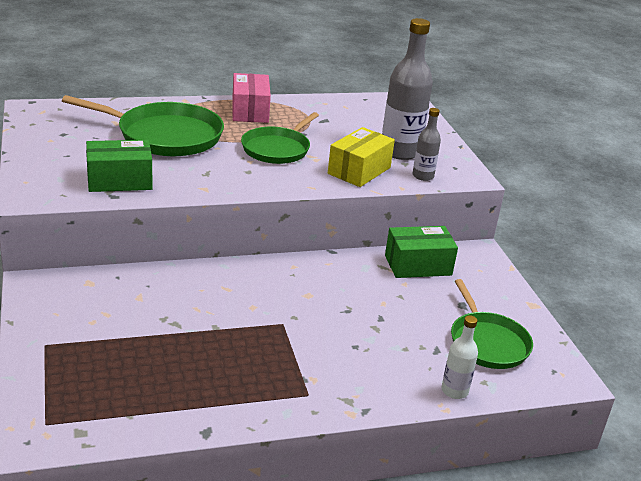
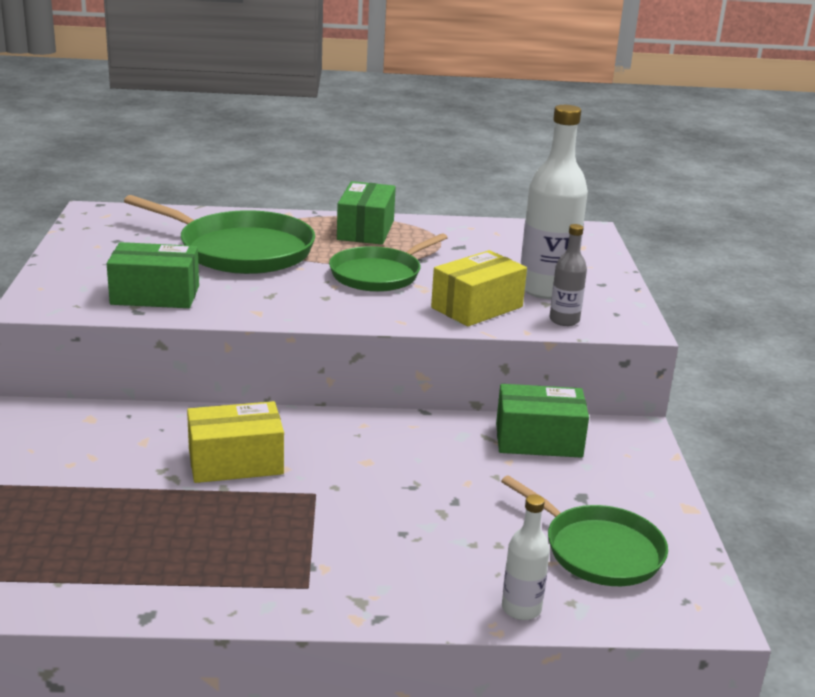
camera: 15 degrees right, 5 degrees down
(215, 306) = (235, 462): none -> yellow box
(250, 111) = (365, 230): pink box -> green box
(400, 151) = (546, 289): grey bottle -> white bottle
(487, 342) = (598, 550): green pan -> green pan turned 45 degrees counterclockwise

